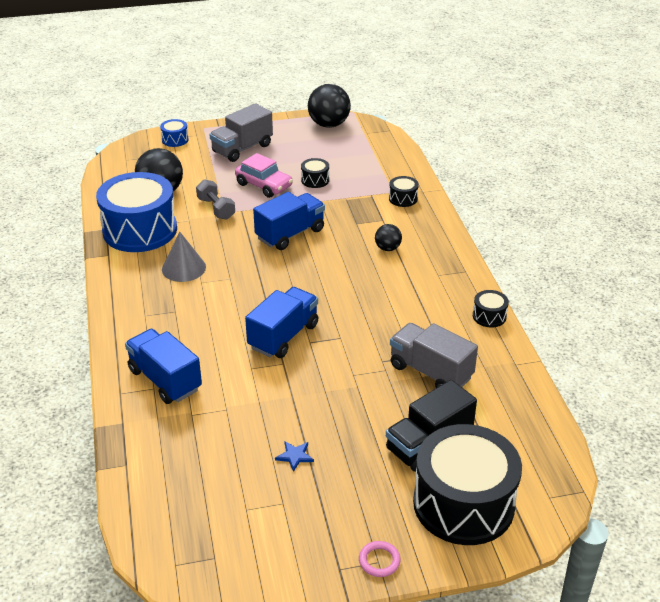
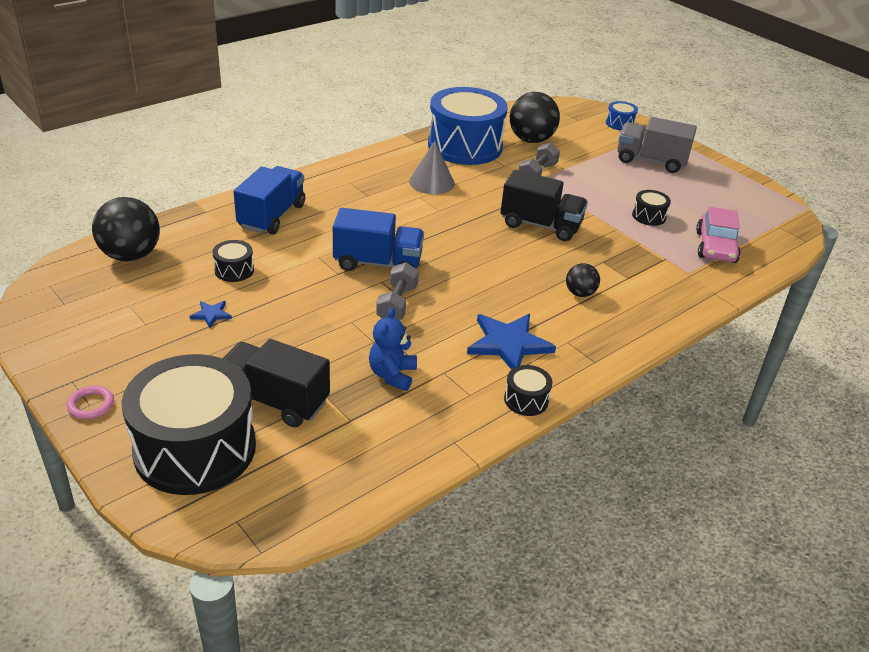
camera: 60 degrees right, 0 degrees up
(264, 185) = (604, 189): pink car -> pink car (715, 247)
(290, 234) = (540, 225): blue truck -> black truck
(329, 124) = (761, 199): black ball -> black ball (131, 255)
(345, 343) = (397, 304): none -> grey dumbbell
(403, 198) = (683, 282): black drum -> black drum (234, 270)
(426, 303) = (508, 344): none -> blue star
(430, 372) = (392, 375): grey truck -> blue teddy bear

